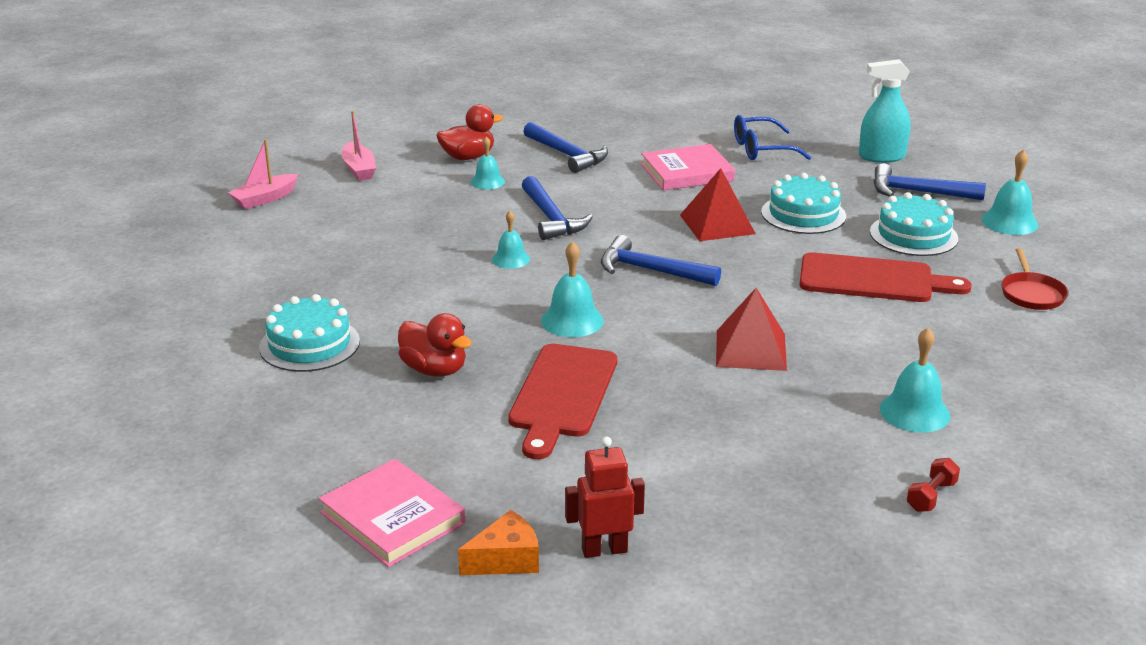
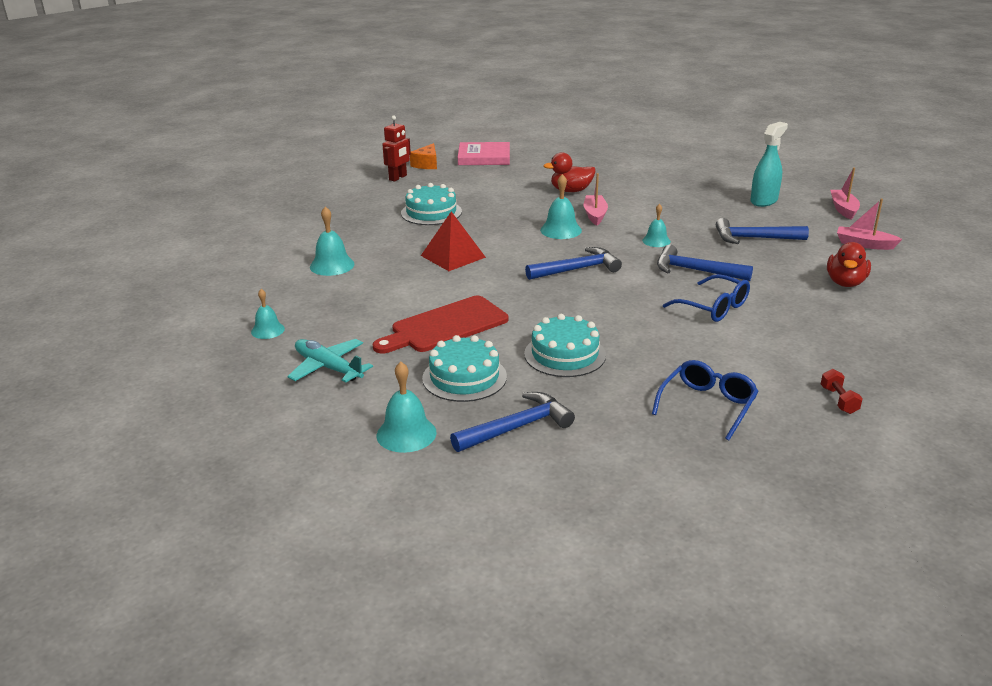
camera: 135 degrees right, 0 degrees up
(309, 344) = (639, 177): turquoise cake -> turquoise cake (431, 212)
(487, 181) = (787, 273): turquoise bell -> turquoise bell (267, 330)
(493, 319) = (595, 215): none -> pink boat
(562, 395) = (502, 205): red cutting board -> none
(567, 155) = (804, 318): blue hammer -> blue hammer (754, 238)
(613, 189) = (714, 307): none -> blue glasses
(687, 172) = (705, 348): pink book -> none
(717, 224) = (602, 316): red pyramid -> none
(881, 157) = (606, 458): turquoise spray bottle -> turquoise spray bottle (764, 201)
(931, 496) = (289, 238): red dumbbell -> red dumbbell (838, 400)
(1031, 294) = (328, 368): red pan -> turquoise plane

